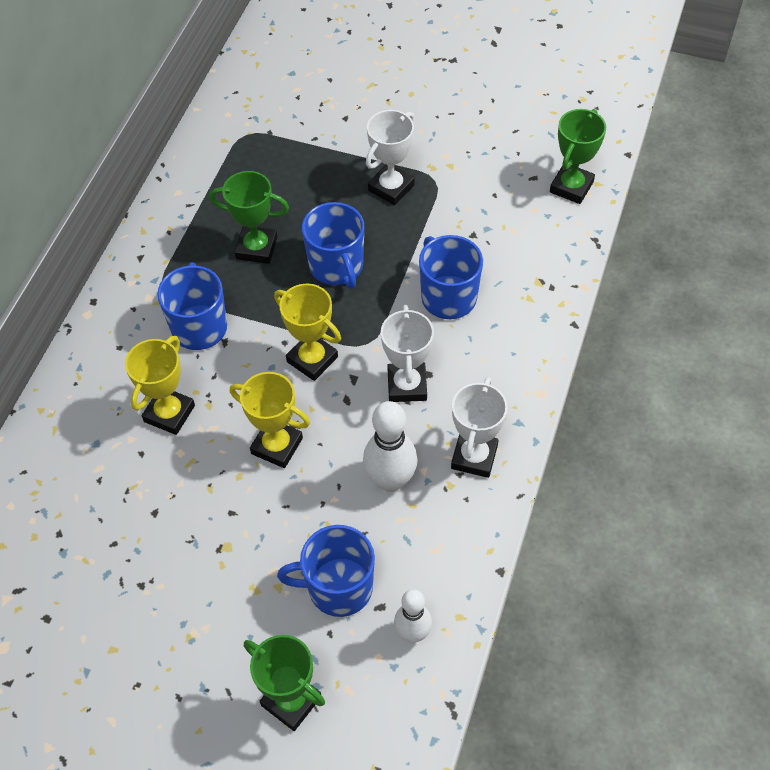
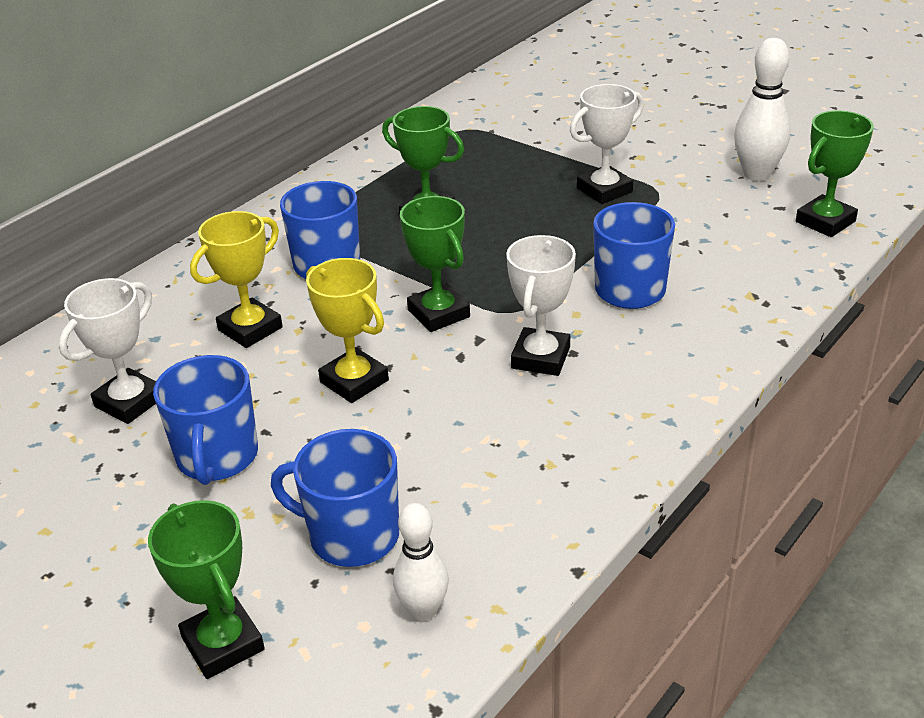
camera: 20 degrees right, 20 degrees down
(312, 359) = (438, 313): yellow trophy -> green trophy
(337, 266) = (509, 242): blue mug -> blue mug (217, 457)
(390, 480) = (475, 442): white bowling pin -> white bowling pin (757, 174)
(474, 457) = (595, 442): white trophy -> white trophy (129, 402)

